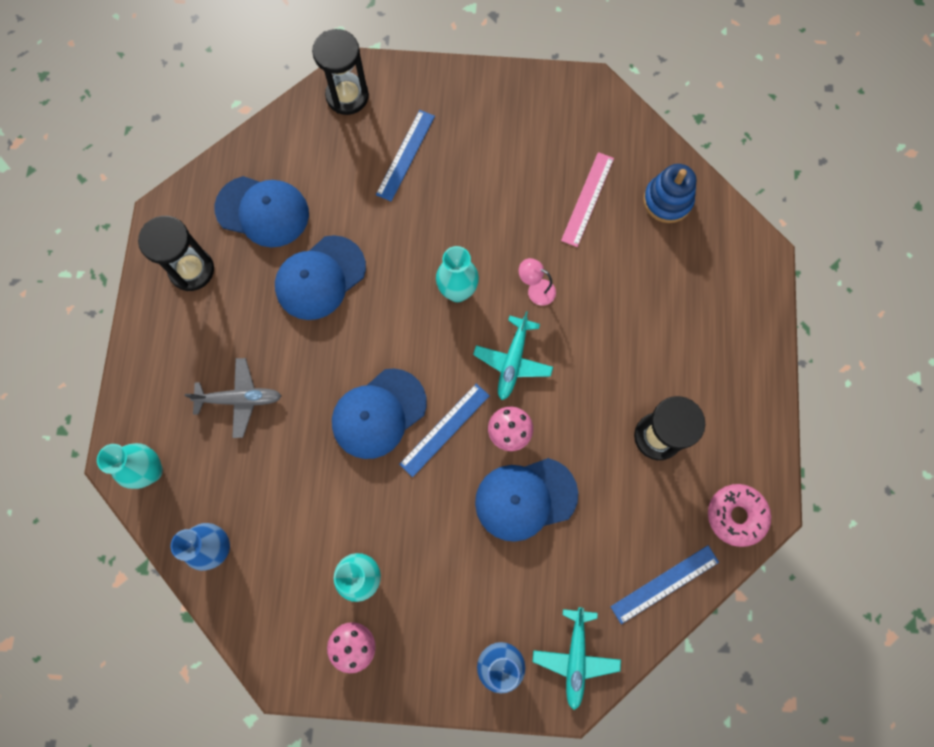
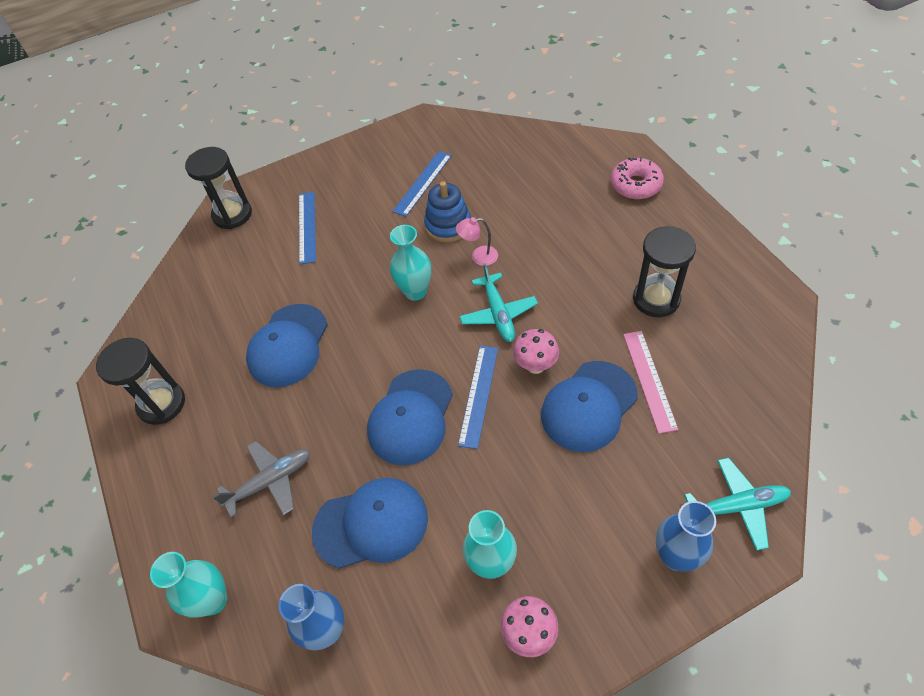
camera: 25 degrees left, 20 degrees down
(263, 211) = (205, 326): blue cap -> blue cap (371, 524)
(575, 657) = (737, 506): turquoise plane -> turquoise plane turned 75 degrees counterclockwise
(587, 199) = (473, 181): pink ruler -> pink ruler (649, 380)
(664, 584) = (756, 399): blue ruler -> blue ruler (423, 183)
(667, 200) = (533, 153): blue stacking toy -> blue stacking toy (448, 225)
(736, 515) = (764, 317): pink donut -> pink donut (635, 185)

